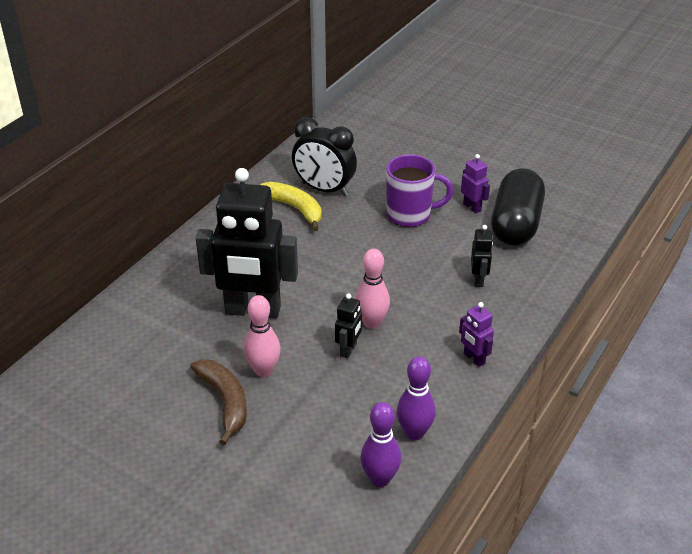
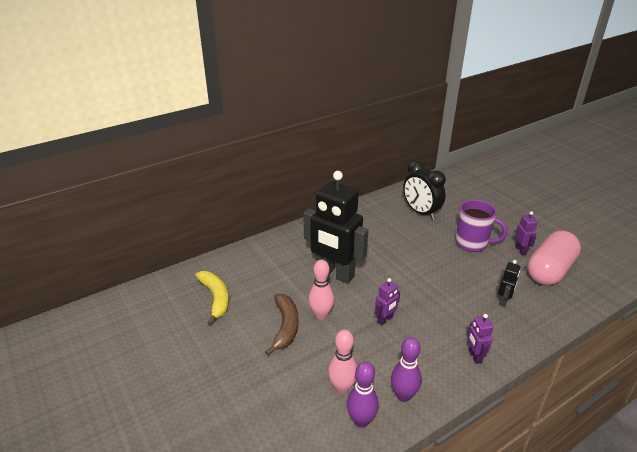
camera: 25 degrees right, 5 degrees down
(294, 208) = (395, 219): yellow banana -> yellow banana (215, 298)
(348, 350) = (385, 320): black robot -> purple robot
(372, 323) = (410, 306): pink bowling pin -> pink bowling pin (342, 387)
(515, 224) = (549, 270): black capsule -> pink capsule

